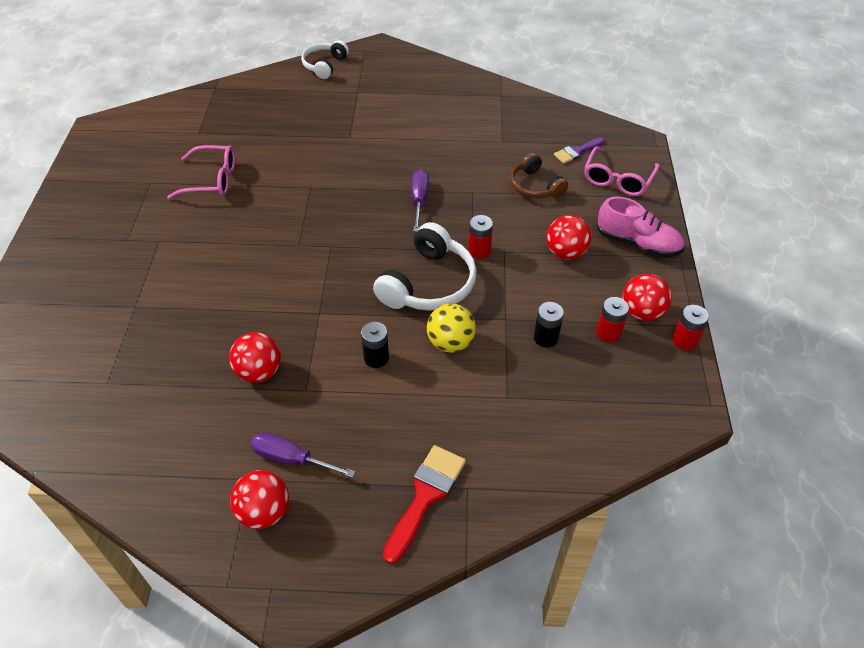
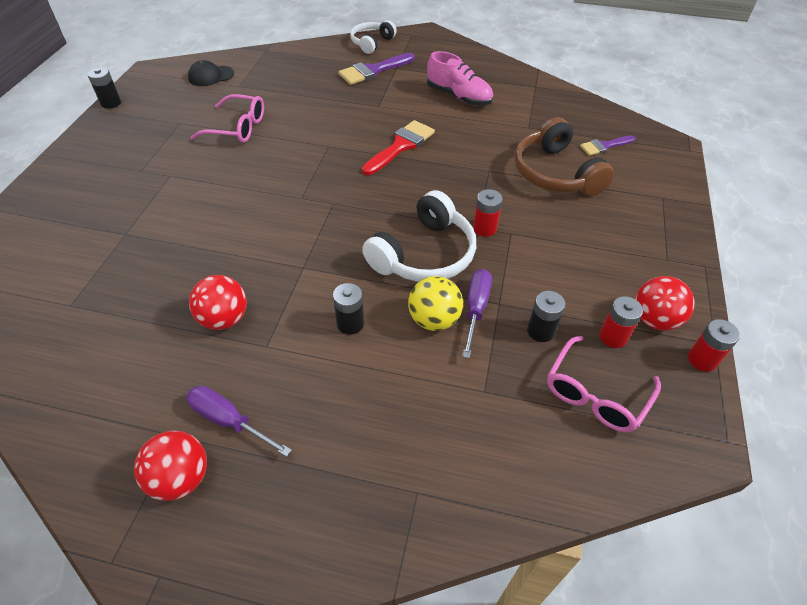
camera: 10 degrees right, 0 degrees up
(68, 170) = (111, 103): none -> black battery
(165, 125) = (211, 76): none -> black cap
(334, 98) = (373, 71): none -> purple brush
(419, 200) = (433, 171): purple screwdriver -> purple screwdriver (476, 308)
(425, 496) = (366, 493): red brush -> red brush (401, 146)
(535, 186) = (555, 173): brown headphones -> brown headphones, size x1.61
(565, 253) = (577, 243): red ball -> none
(617, 179) = (644, 178): pink glasses -> pink glasses (595, 394)
(637, 243) = (658, 244): pink shoe -> pink shoe (459, 97)

